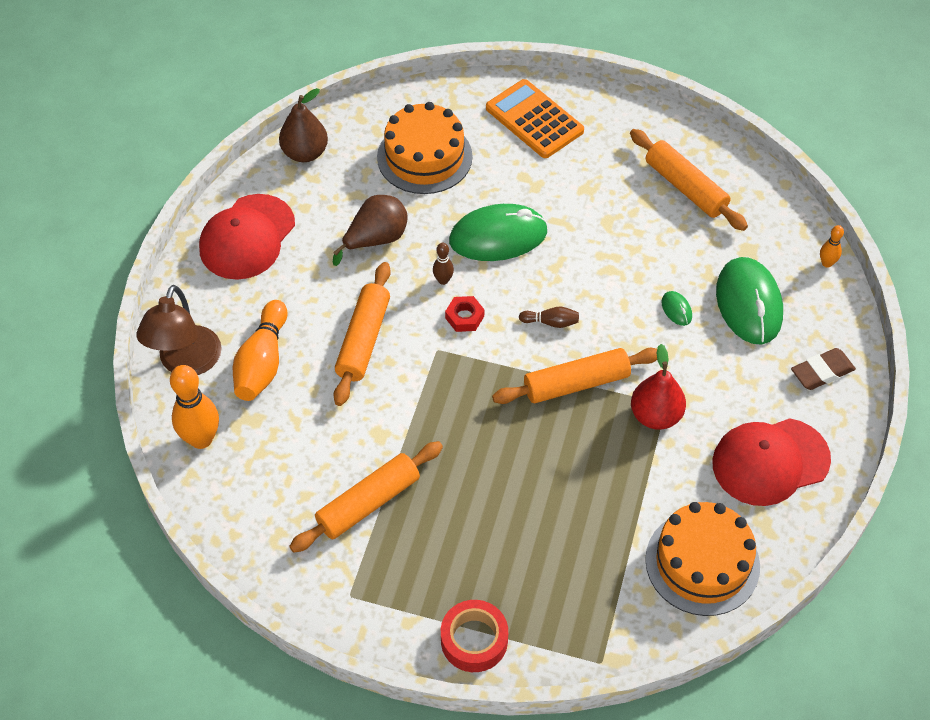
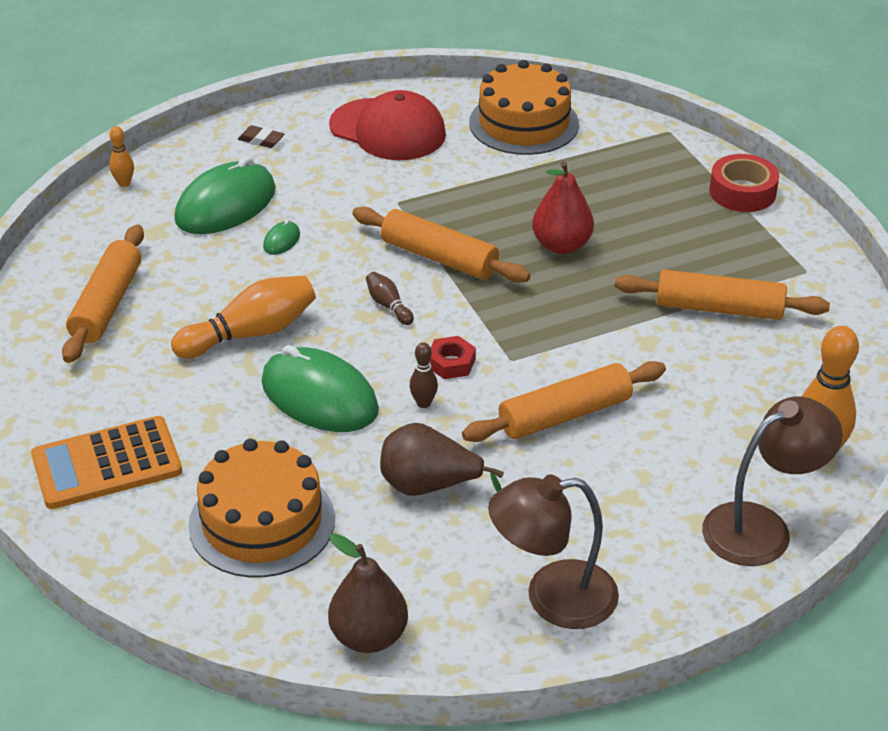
camera: 130 degrees left, 15 degrees down
(247, 237) = (552, 597): red cap -> brown lamp
(262, 362) = (684, 469): orange bowling pin -> orange bowling pin (251, 333)
(534, 120) = (107, 464): orange calculator -> orange calculator turned 60 degrees clockwise
(655, 415) = (416, 201): red pear -> red pear (561, 245)
(822, 372) = (261, 140): brown eraser -> brown eraser, size x0.66

